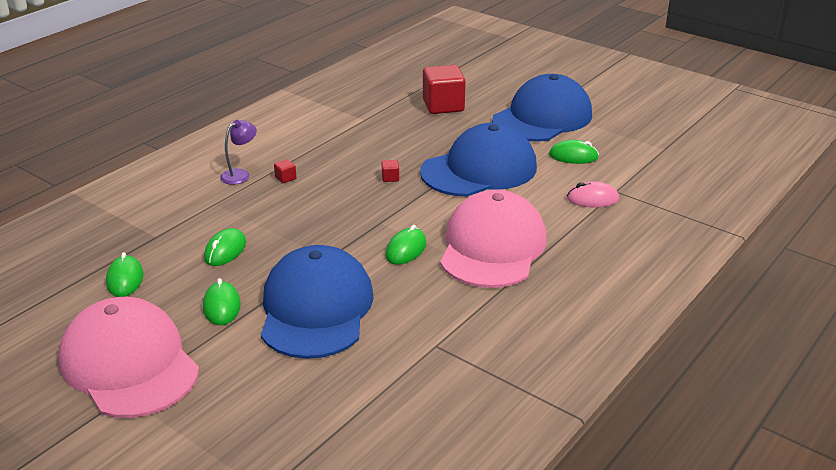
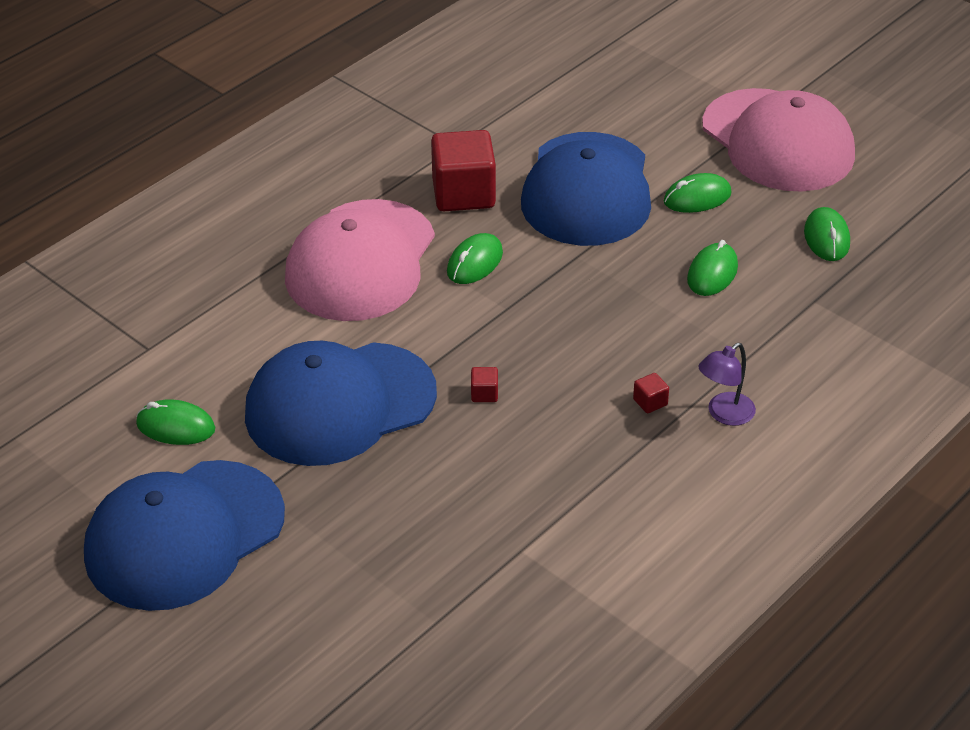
camera: 175 degrees left, 10 degrees up
(222, 306) = (697, 198): green mouse -> green mouse turned 75 degrees clockwise
(443, 106) = (363, 585): red cube -> red cube (463, 194)
(592, 199) = (190, 334): pink mouse -> none

